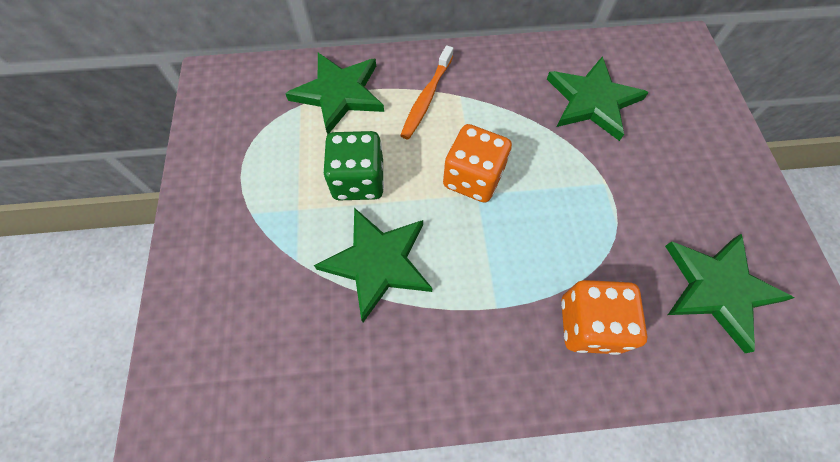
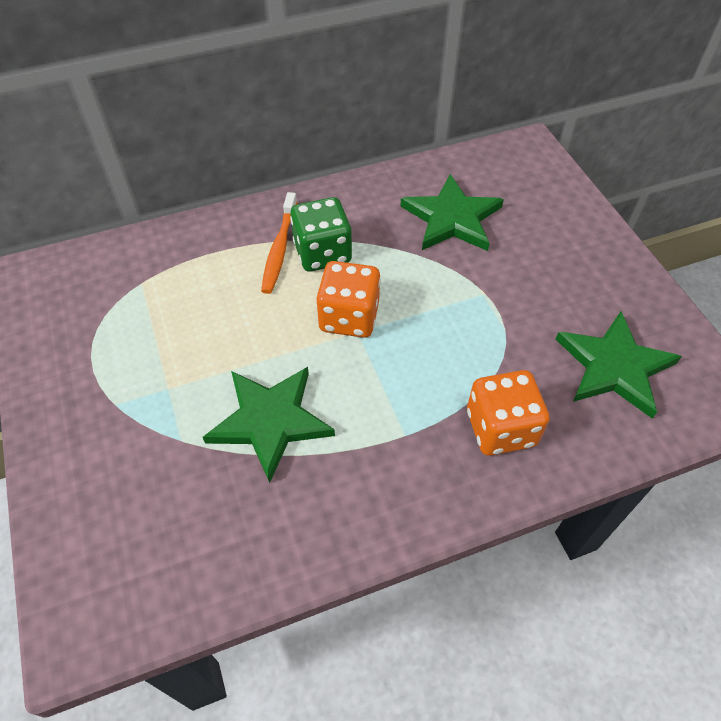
camera: 15 degrees left, 10 degrees down
(339, 93) = (182, 263): green star -> none
(358, 180) = (227, 345): green dice -> green dice (322, 253)

